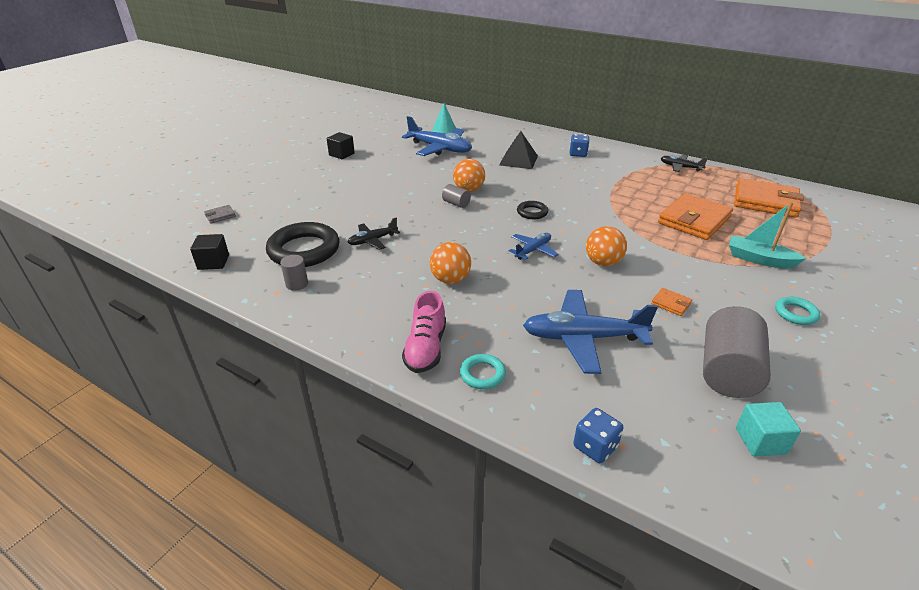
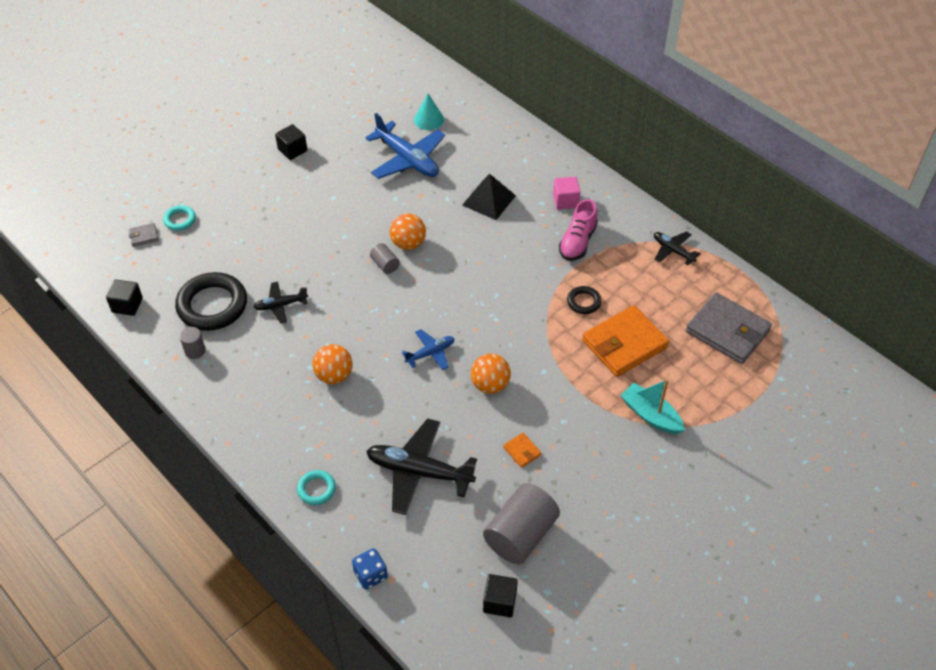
camera: 15 degrees right, 15 degrees up
(426, 348) = (281, 451): pink shoe -> pink shoe (577, 242)
(532, 212) = (458, 296): black ring -> black ring (583, 302)
(578, 154) = (565, 201): blue dice -> pink cube
(583, 338) = (419, 472): blue plane -> black plane
(760, 441) = (499, 602): turquoise cube -> black cube
(765, 202) = (727, 331): orange wallet -> grey wallet
(795, 313) = (631, 489): turquoise ring -> turquoise ring (180, 220)

